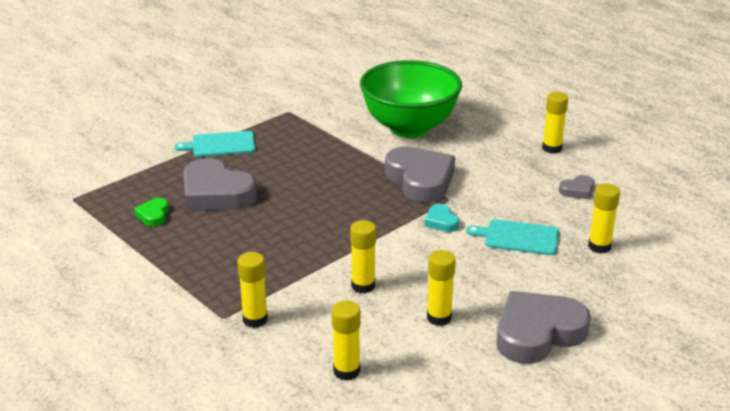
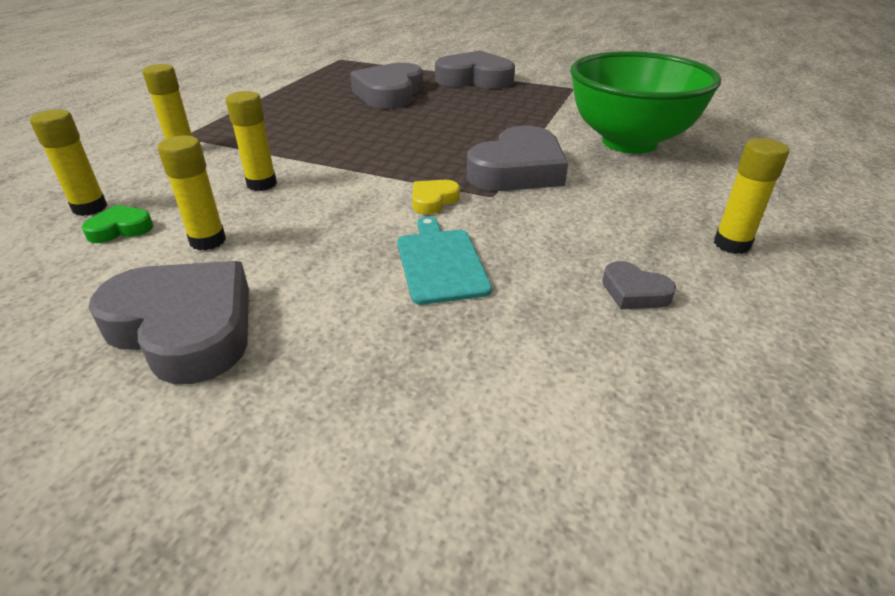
camera: 65 degrees right, 5 degrees up
(153, 215) = (335, 83): green heart -> green heart (120, 229)
(220, 145) = (475, 79): turquoise cutting board -> grey heart
(441, 221) = (433, 200): turquoise heart -> yellow heart
(599, 246) = (475, 348): yellow glue stick -> none

